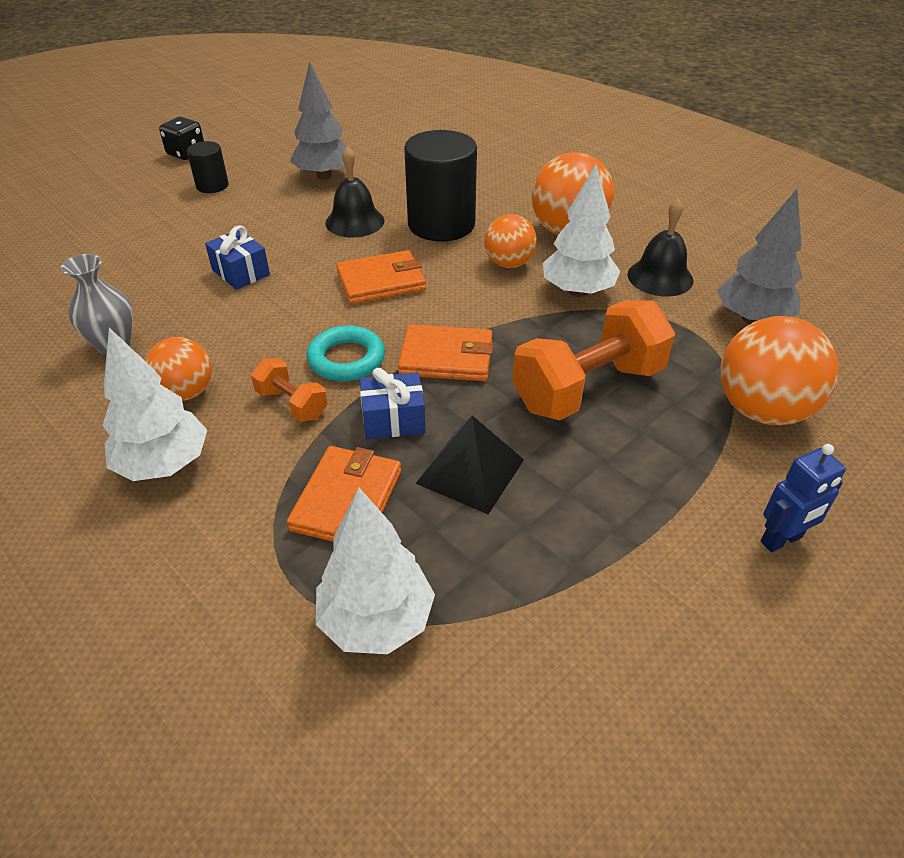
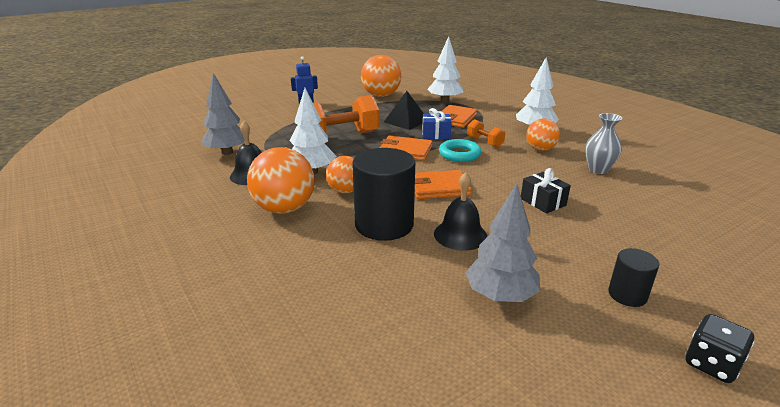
camera: 170 degrees left, 15 degrees down
(240, 272) = (543, 202): blue gift -> black gift
(761, 410) = (271, 126): orange ball -> orange ball (381, 95)

